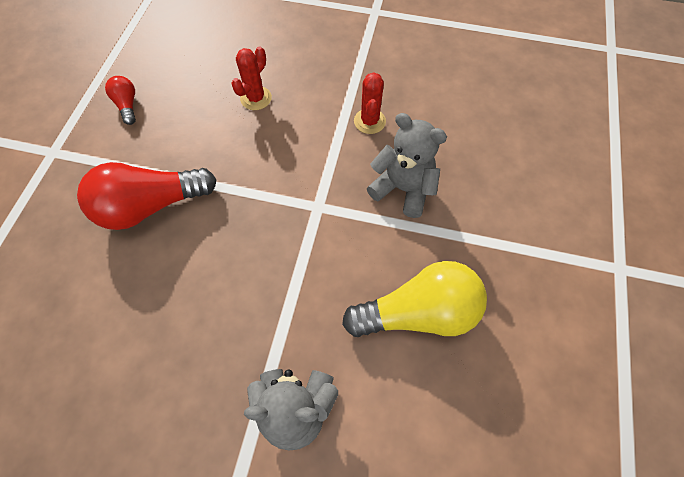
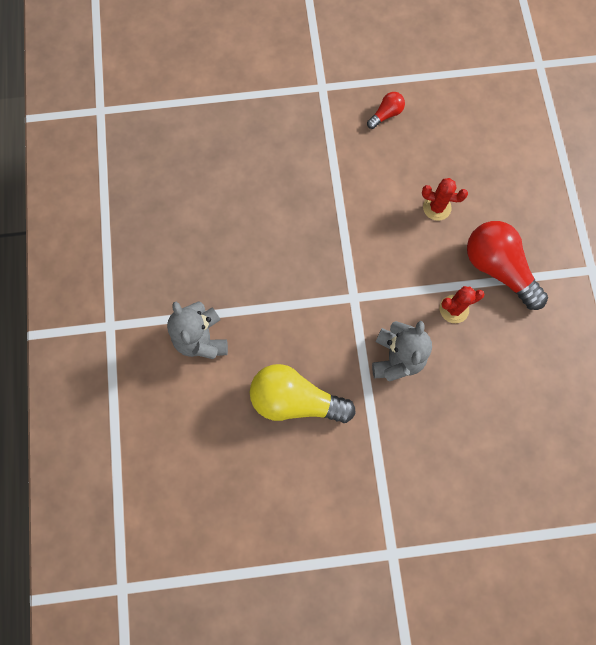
camera: 70 degrees right, 10 degrees up
(151, 206) = (306, 178): red light bulb -> red light bulb (498, 268)
(418, 312) = (295, 400): yellow light bulb -> yellow light bulb turned 135 degrees clockwise

